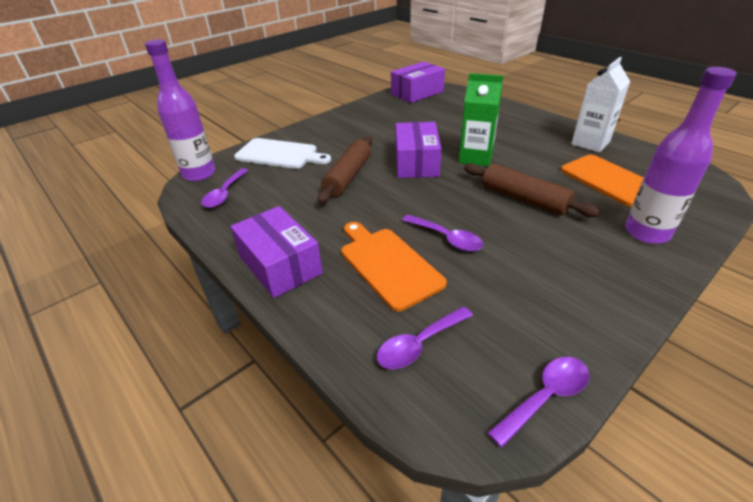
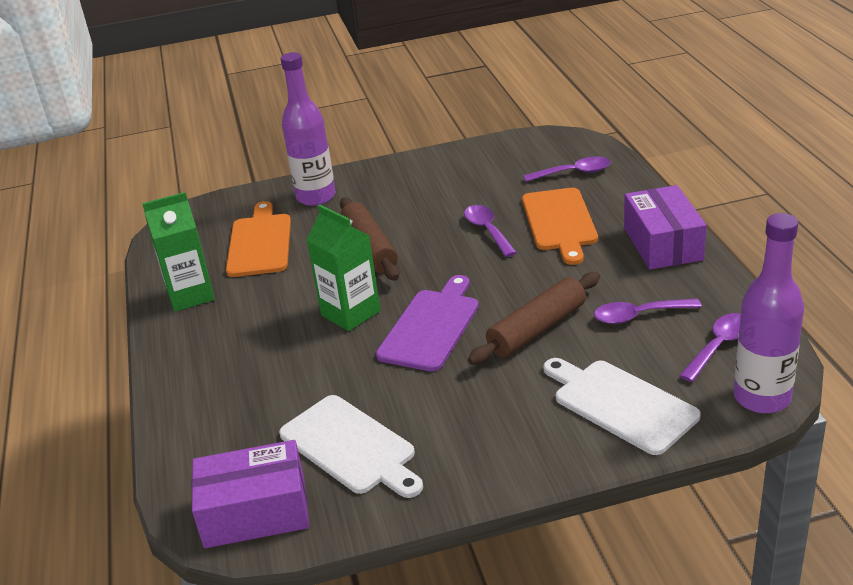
camera: 150 degrees left, 5 degrees down
(402, 114) = (350, 447): none -> white cutting board
(416, 162) = (431, 327): purple box -> purple cutting board
(545, 397) = (518, 141): purple spoon -> purple spoon (638, 316)
(590, 143) = (190, 295): white carton -> green carton

